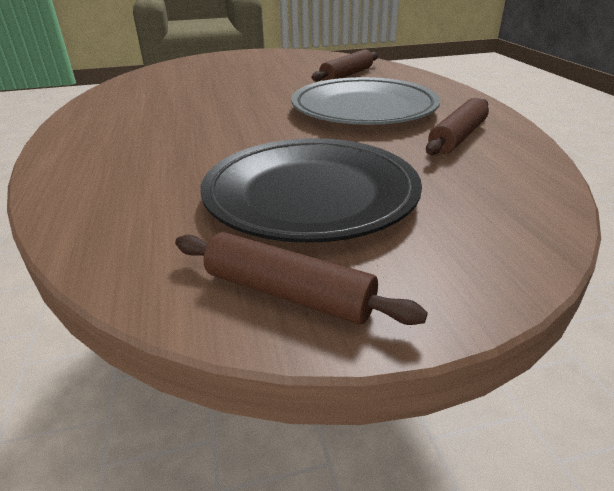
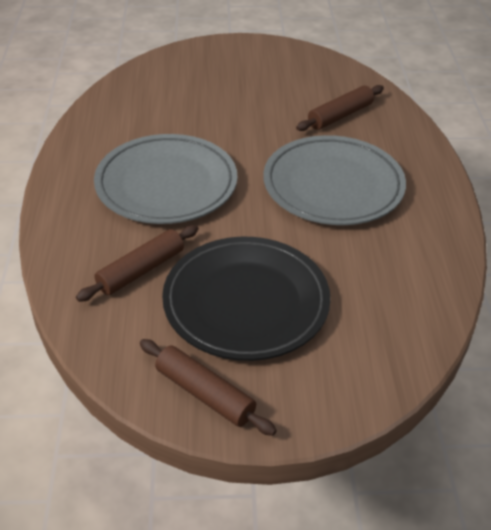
camera: 10 degrees right, 10 degrees up
(189, 125) = (166, 184): none -> grey plate
(458, 137) = (399, 248): brown rolling pin -> brown rolling pin (141, 270)

